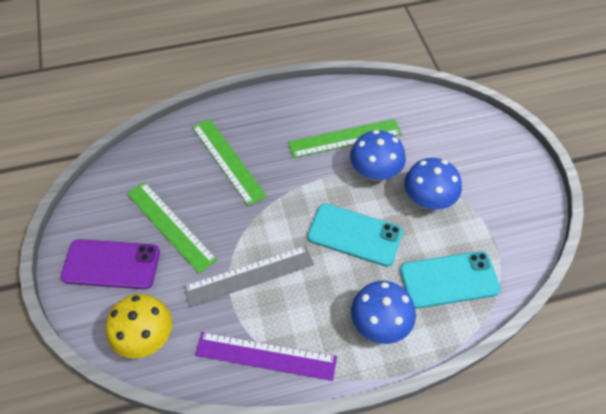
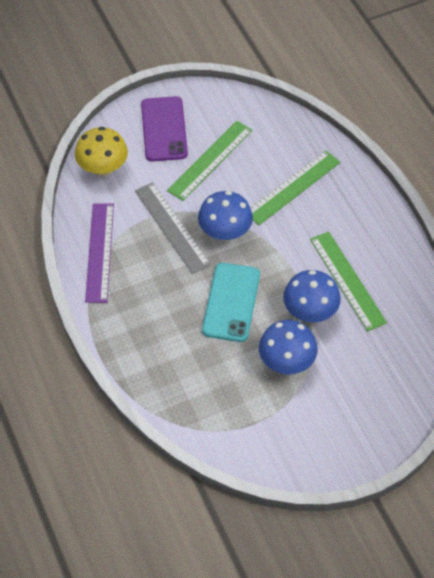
camera: 80 degrees right, 0 degrees up
(380, 324) = (142, 332): blue mushroom -> blue mushroom (225, 232)
(449, 279) = (197, 385): turquoise phone -> none

